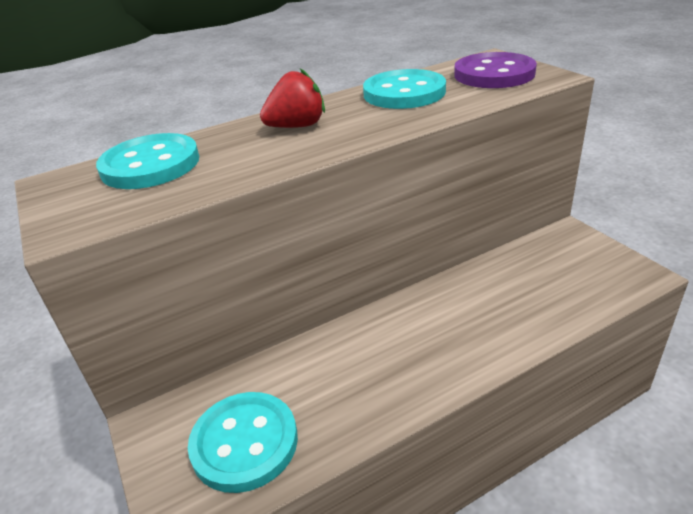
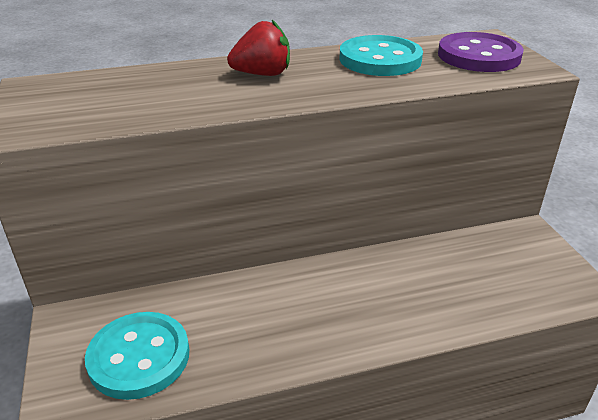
camera: 10 degrees right, 0 degrees up
(150, 165) = (117, 86): turquoise button -> none

